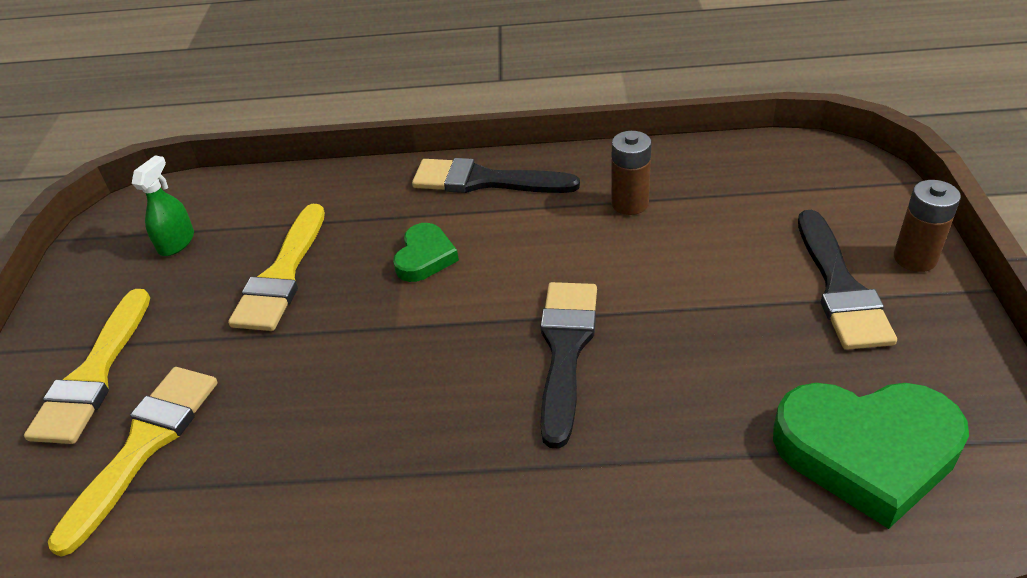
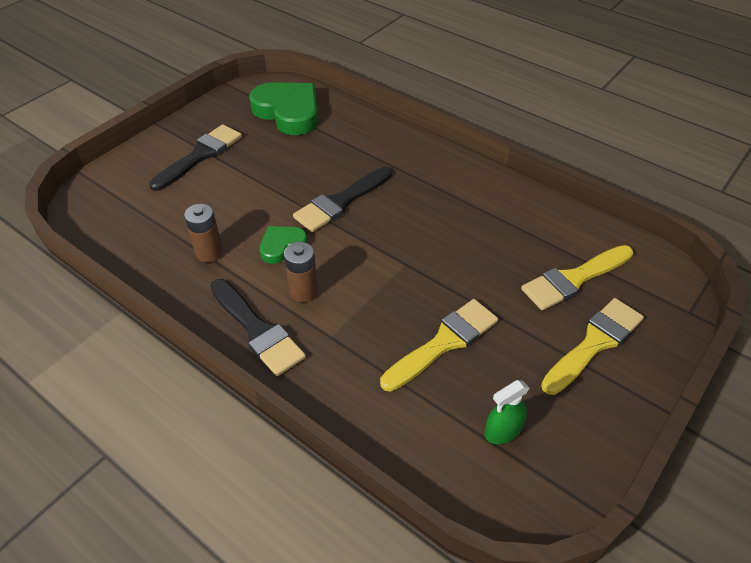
camera: 145 degrees left, 5 degrees up
(425, 257) = (351, 296): green heart -> green heart (282, 246)
(915, 258) = (153, 147): brown battery -> brown battery (303, 291)

